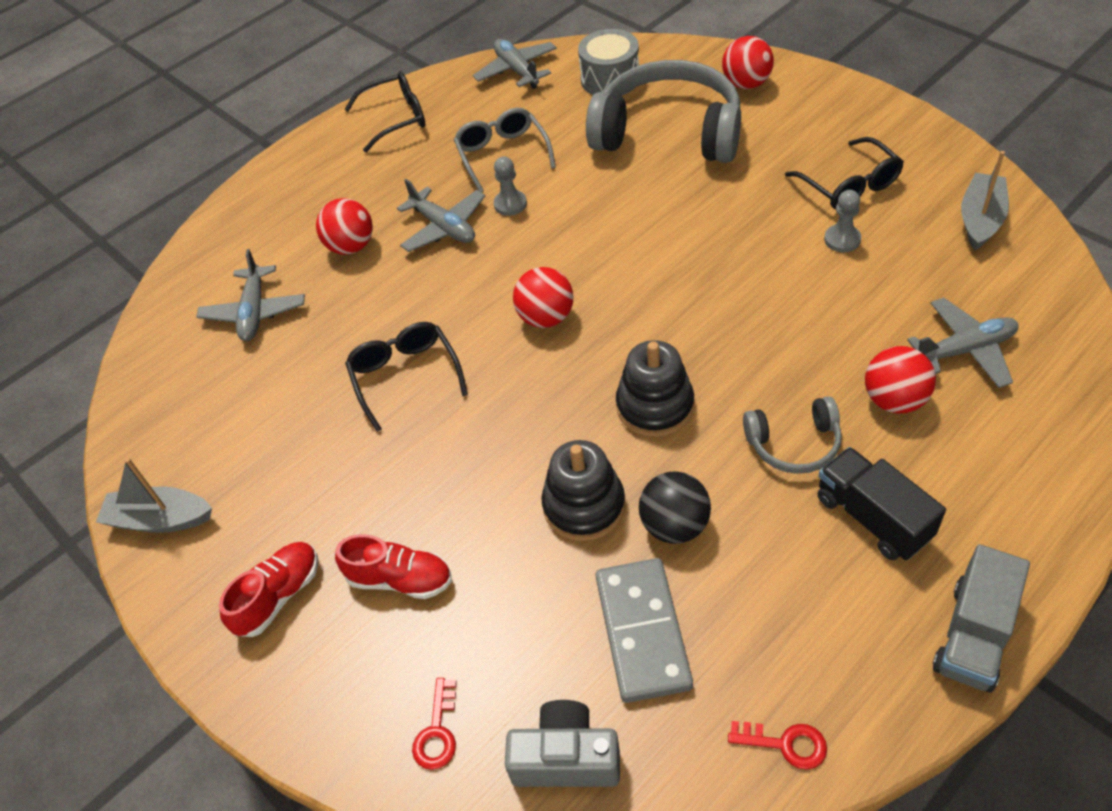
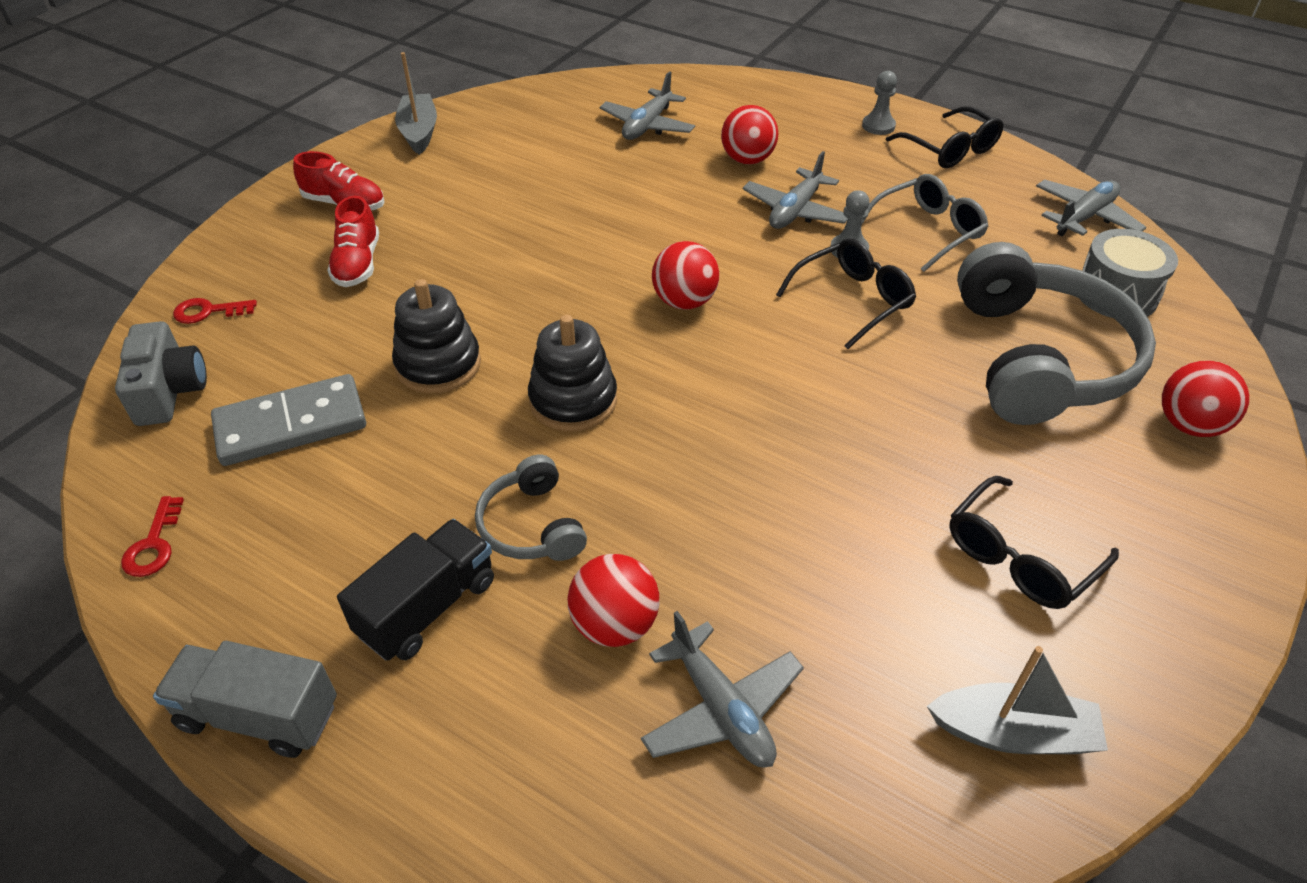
camera: 70 degrees right, 5 degrees down
(254, 312) = (647, 126): grey plane -> grey plane turned 45 degrees counterclockwise
(405, 376) = (586, 224): black glasses -> black glasses (853, 300)
(674, 525) = (415, 434): black ball -> none
(842, 239) = (900, 554): grey pawn -> grey pawn (878, 126)

